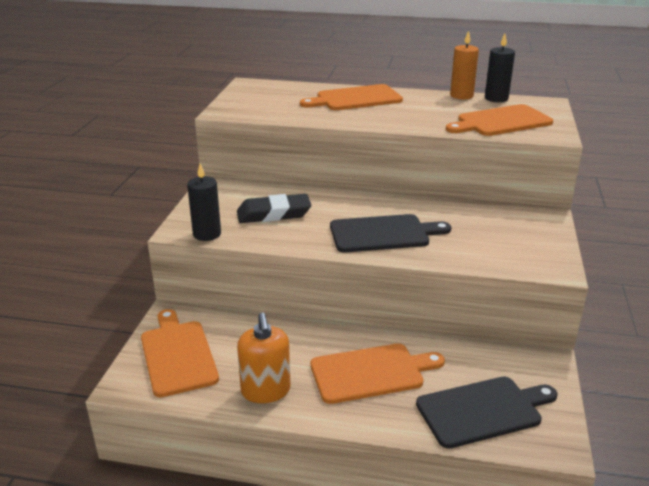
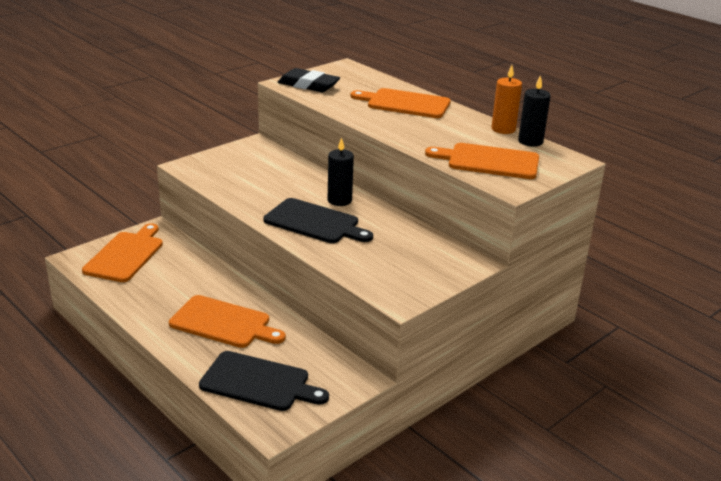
camera: 35 degrees right, 0 degrees up
(207, 234) = (197, 175): black candle -> black candle (339, 200)
(265, 390) = (145, 300): orange soap dispenser -> none
(274, 214) = (262, 178): black eraser -> black eraser (308, 85)

